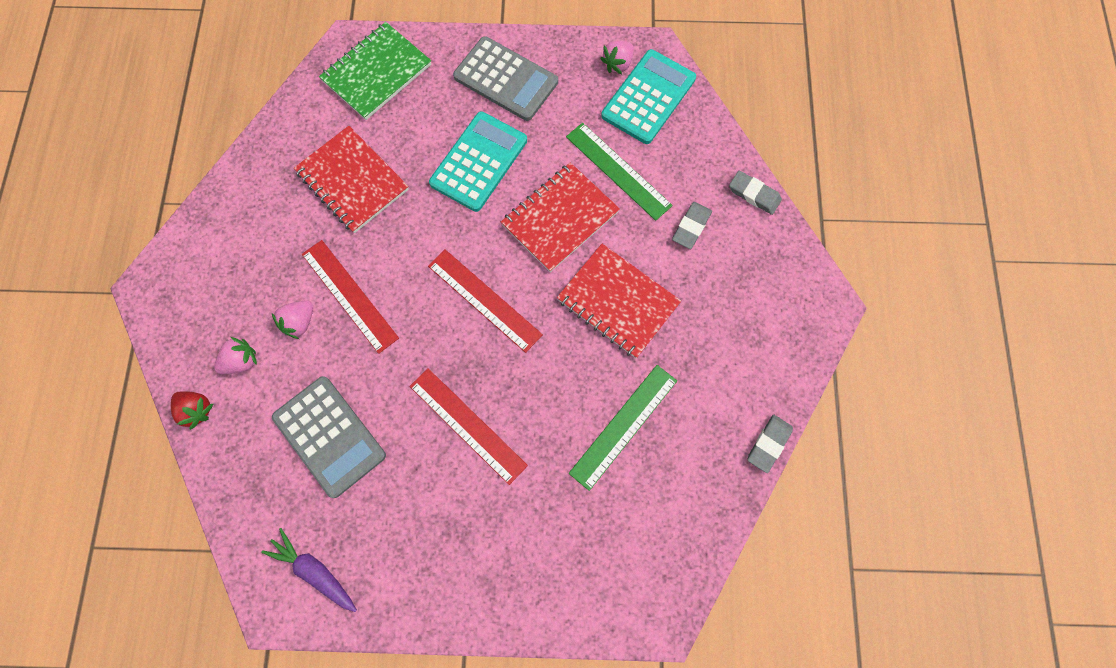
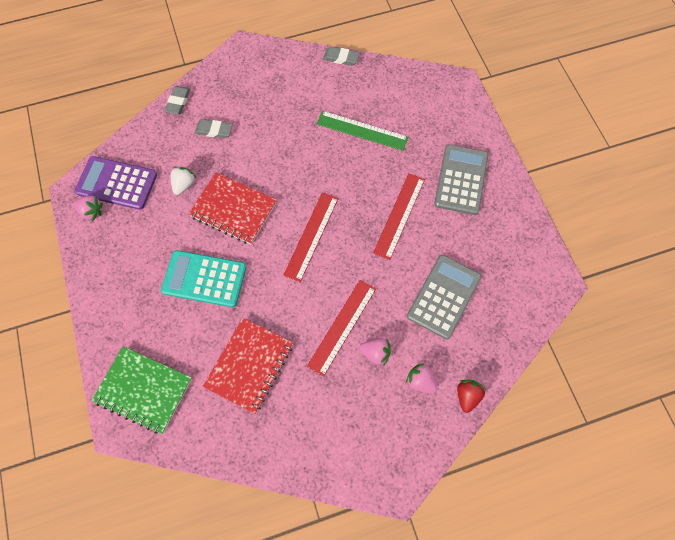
camera: 110 degrees left, 5 degrees down
(315, 571) = (526, 268): purple carrot -> none
(506, 79) = (125, 286): grey calculator -> grey calculator (461, 180)
(618, 170) = (184, 185): green ruler -> white strawberry
(618, 302) = (282, 157): red notebook -> none
(648, 97) = (116, 183): turquoise calculator -> purple calculator

